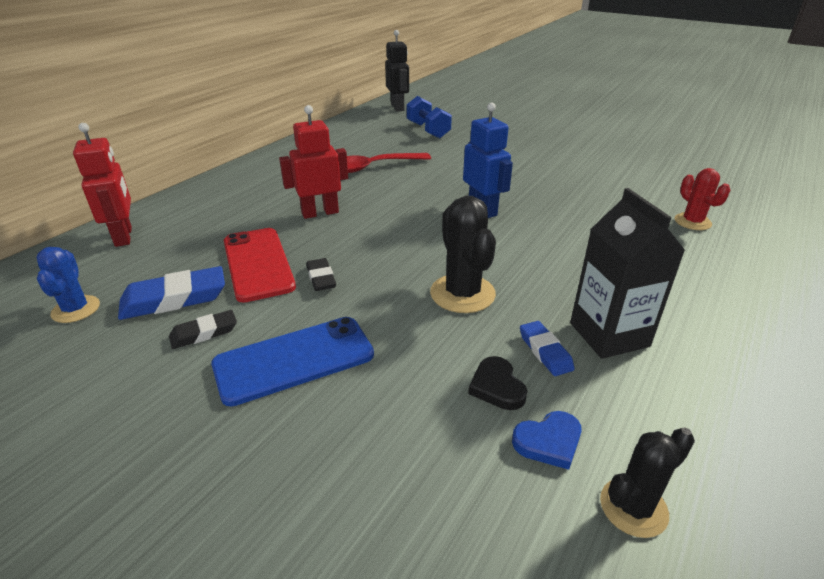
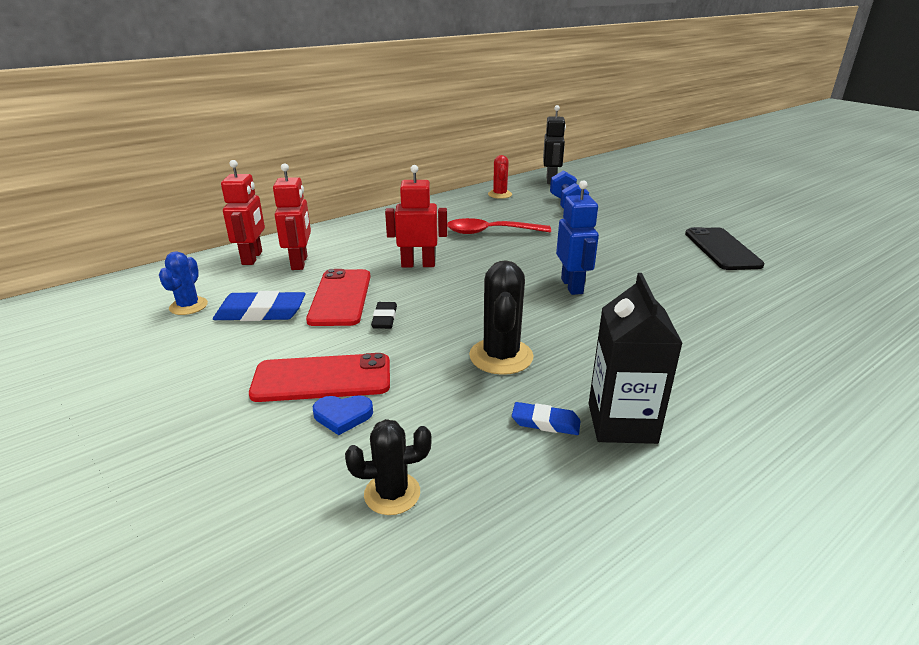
camera: 20 degrees right, 5 degrees down
(186, 232) = (300, 263): none -> red robot
(204, 333) = (267, 343): black eraser -> none
(294, 360) = (322, 378): blue phone -> red phone
(497, 386) = (479, 441): black heart -> none
(545, 351) = (545, 423): blue eraser -> blue eraser turned 75 degrees counterclockwise
(548, 442) = (495, 498): blue heart -> blue heart (342, 416)
(585, 153) = (722, 249): none -> black phone
(633, 507) = (536, 573): black cactus -> black cactus (392, 493)
(692, 222) = (800, 336): red cactus -> red cactus (500, 194)

